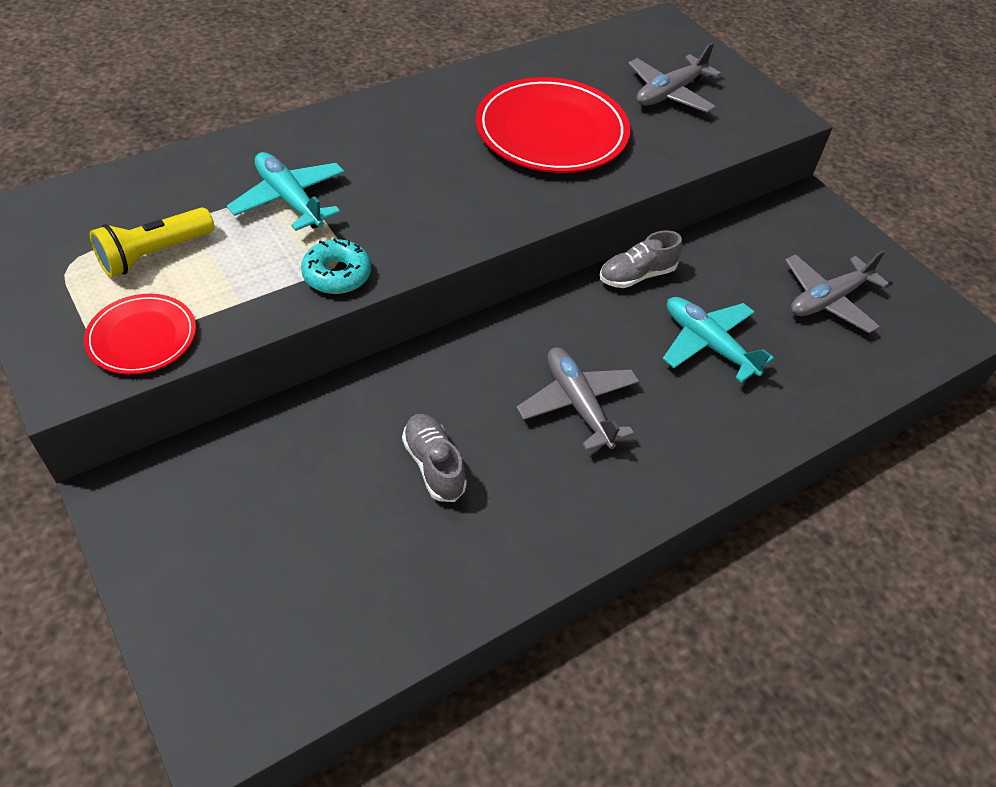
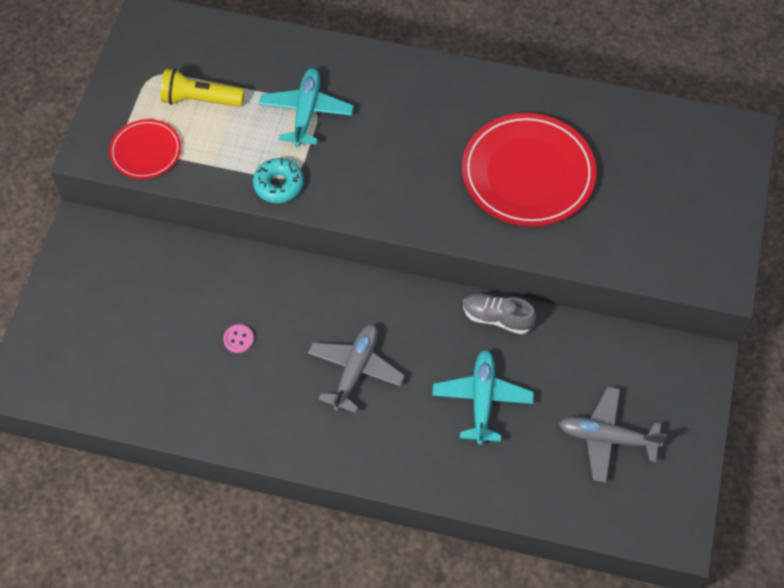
camera: 50 degrees right, 10 degrees up
(434, 465) = (238, 339): grey shoe -> pink button
(670, 93) = (657, 201): grey plane -> none

